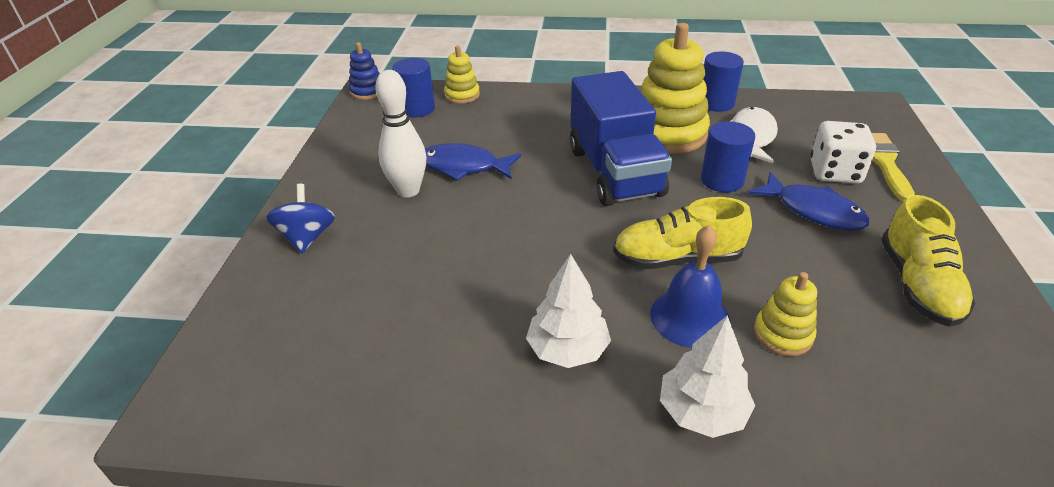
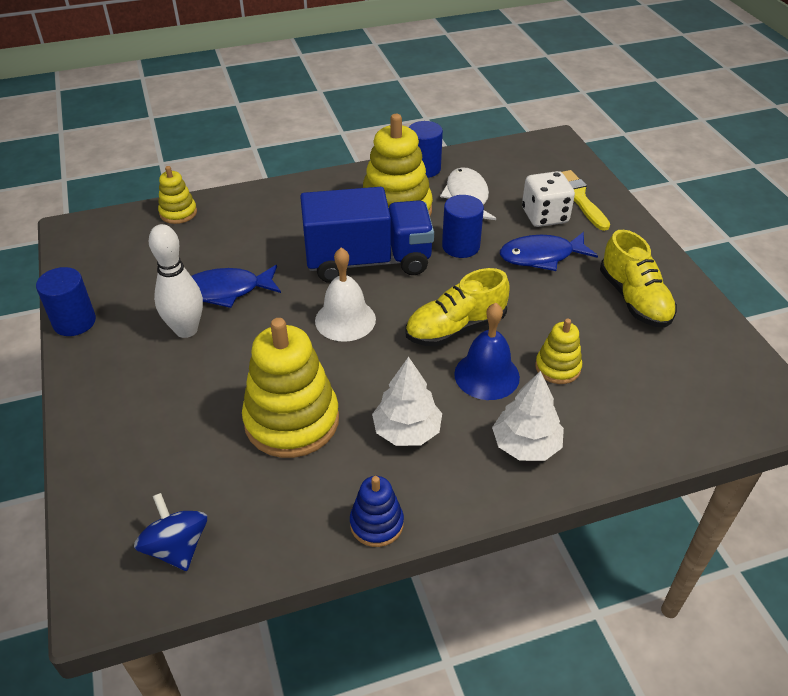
camera: 25 degrees left, 5 degrees up
(307, 237) = (115, 404): blue spinning top -> blue spinning top (177, 547)
(367, 91) = (72, 231): blue stacking toy -> blue stacking toy (376, 524)
(417, 109) = (140, 239): blue cylinder -> blue cylinder (74, 322)
(454, 301) = (292, 420): none -> yellow stacking toy
(562, 220) = (345, 319): none -> white bell
(615, 172) = (368, 261): blue truck -> blue truck turned 60 degrees counterclockwise
(813, 211) = (541, 256): blue fish -> blue fish turned 150 degrees clockwise

